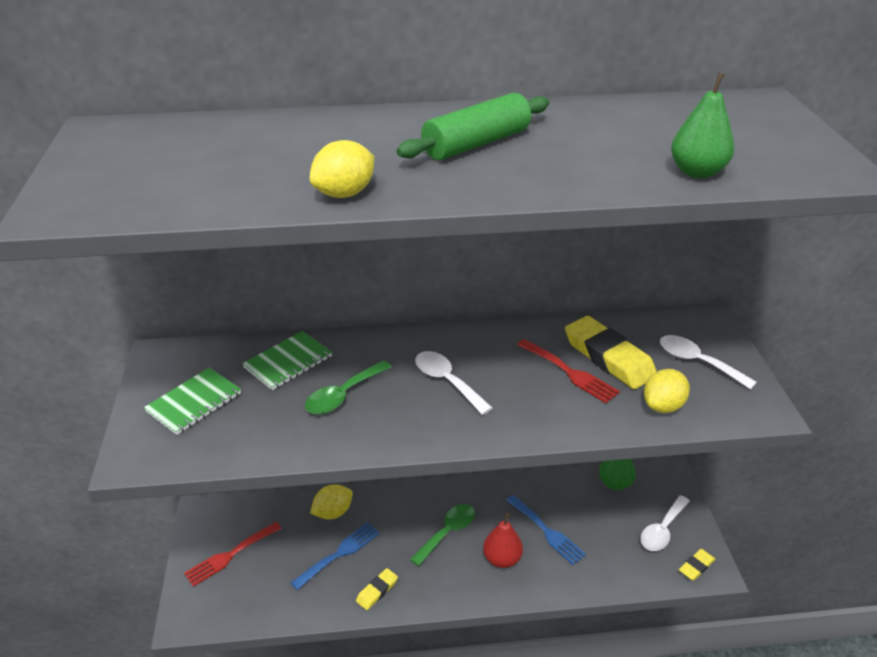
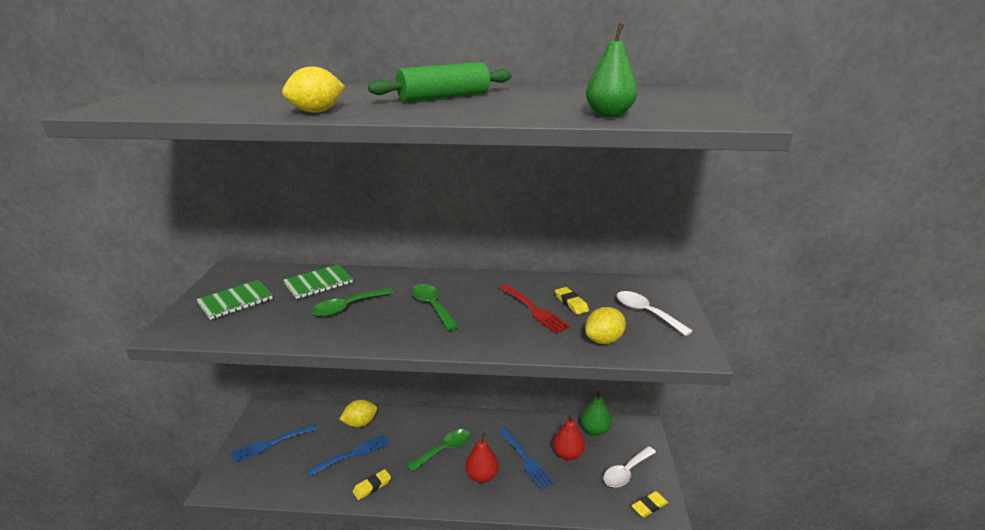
camera: 10 degrees right, 10 degrees down
(230, 555) = (270, 444): red fork -> blue fork
(447, 381) = (432, 306): white spoon -> green spoon
(592, 517) = (568, 454): none -> red pear
(608, 357) = (571, 303): yellow eraser -> yellow eraser, size x0.50

